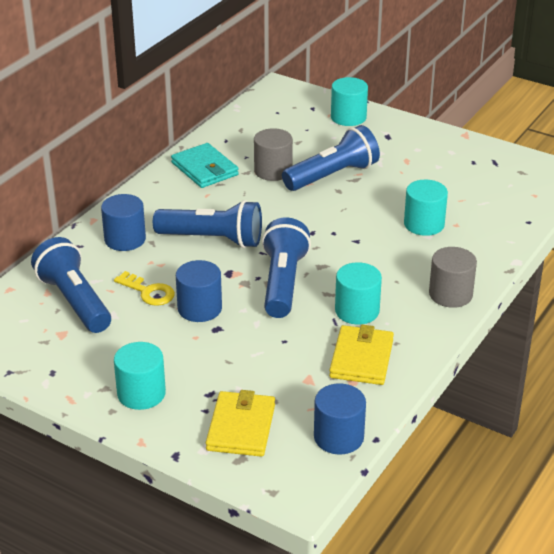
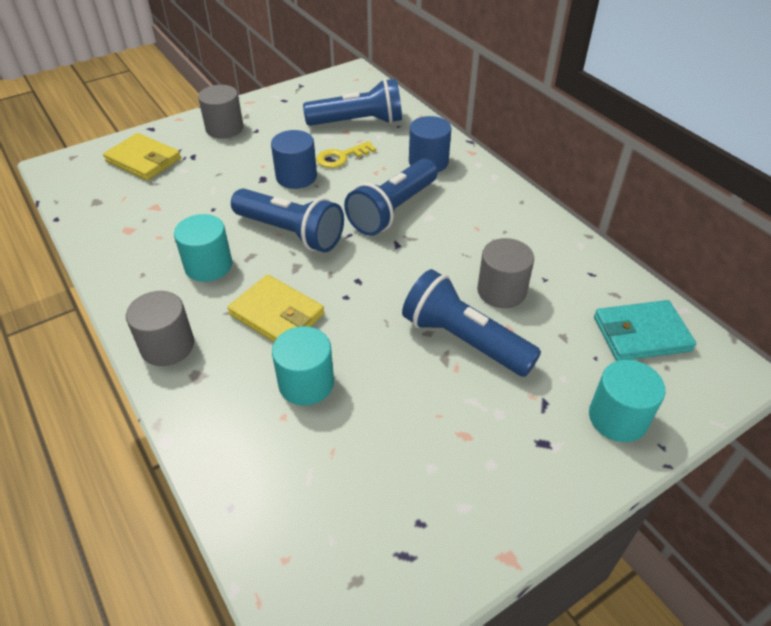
camera: 115 degrees right, 10 degrees up
(141, 393) = (224, 128): turquoise cylinder -> grey cylinder
(204, 169) = (531, 240): turquoise wallet -> turquoise wallet (641, 334)
(333, 176) = (464, 340): blue flashlight -> blue flashlight turned 135 degrees clockwise
(338, 437) = (80, 201): blue cylinder -> none
(361, 358) = (146, 244): yellow wallet -> yellow wallet (277, 315)

